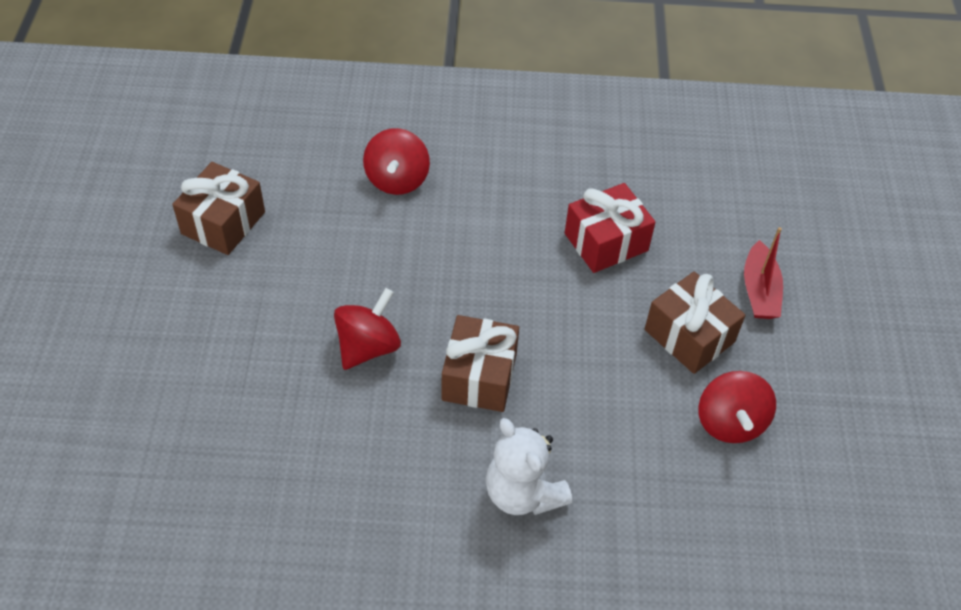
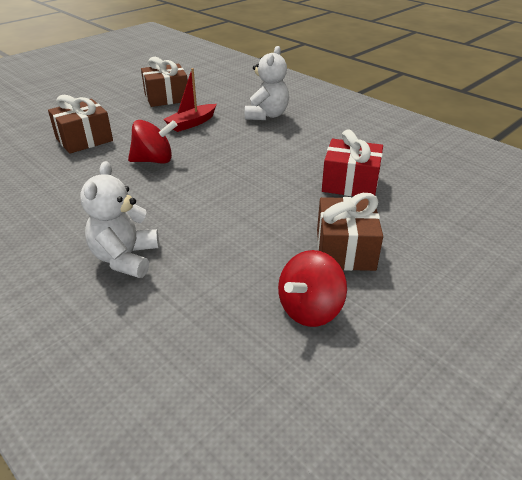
camera: 45 degrees right, 15 degrees down
(397, 180) = (266, 115): red spinning top -> white teddy bear
(479, 377) = (187, 198): brown gift -> brown gift (84, 139)
(759, 291) = (434, 256): red boat -> red boat (191, 123)

